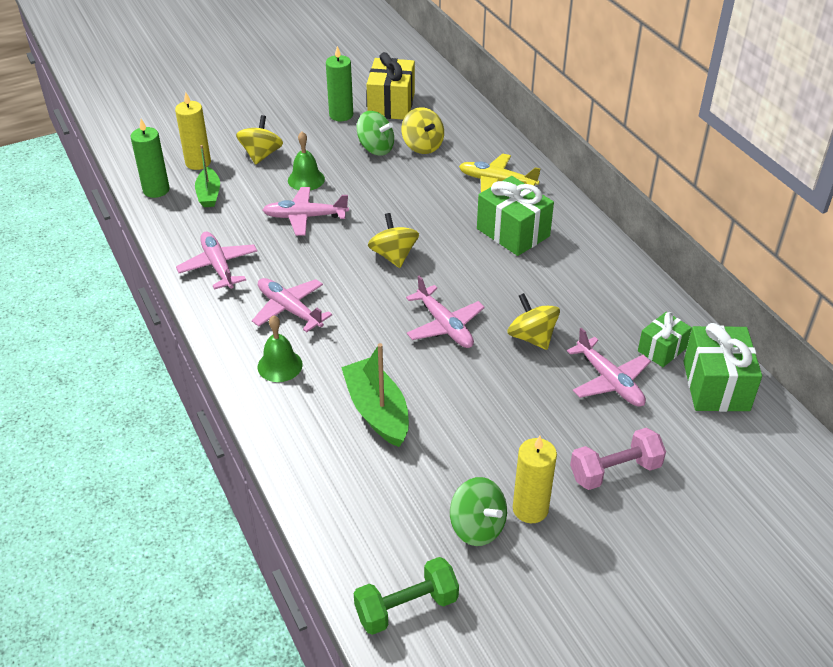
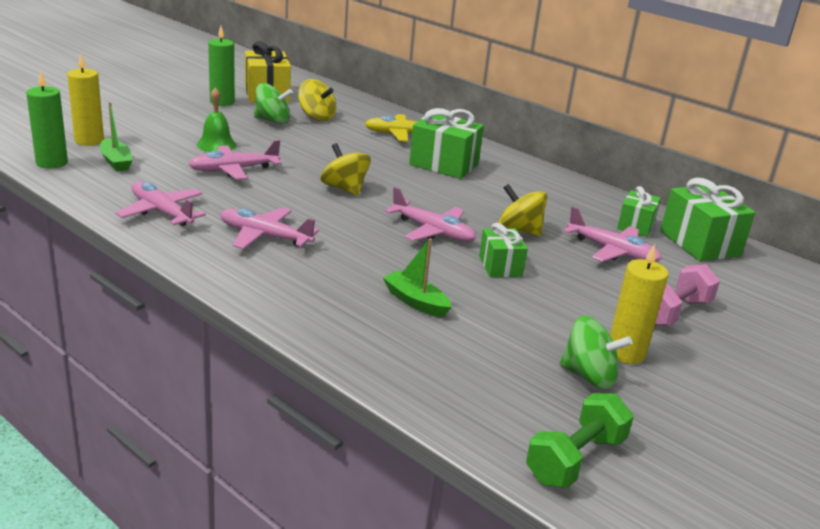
camera: 25 degrees left, 15 degrees down
(261, 155) = (157, 131): yellow spinning top -> none
(280, 365) = (284, 280): green bell -> none
(377, 411) = (415, 302): green boat -> green boat, size x0.64
(482, 381) = (500, 266): none -> green gift

